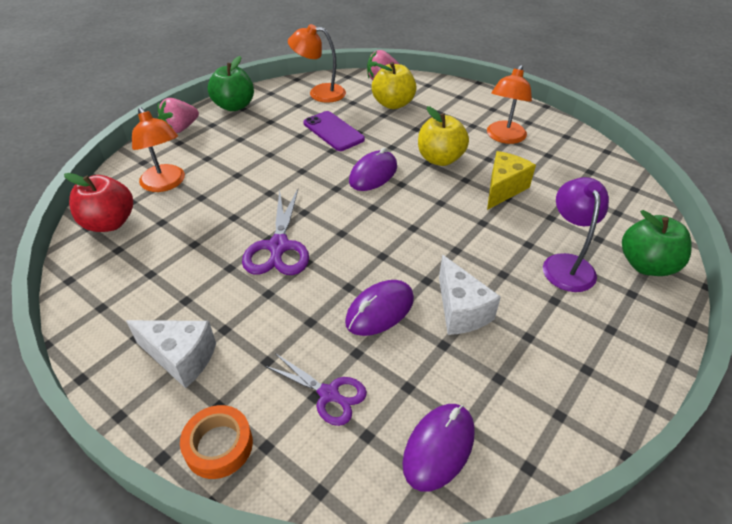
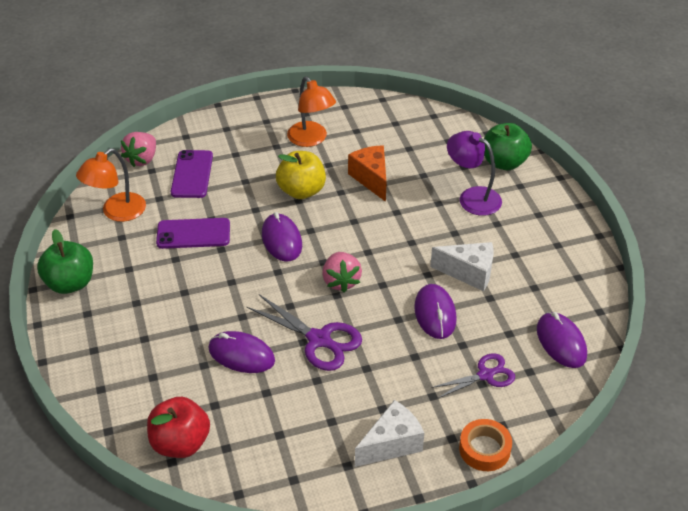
camera: 55 degrees left, 0 degrees up
(166, 184) = (157, 383): orange lamp -> none
(180, 128) = (68, 340): pink strawberry -> pink strawberry (341, 281)
(226, 211) = (241, 355): none -> purple mouse
(393, 104) = (192, 174): yellow apple -> purple phone
(503, 189) = (371, 179): yellow cheese -> orange cheese

